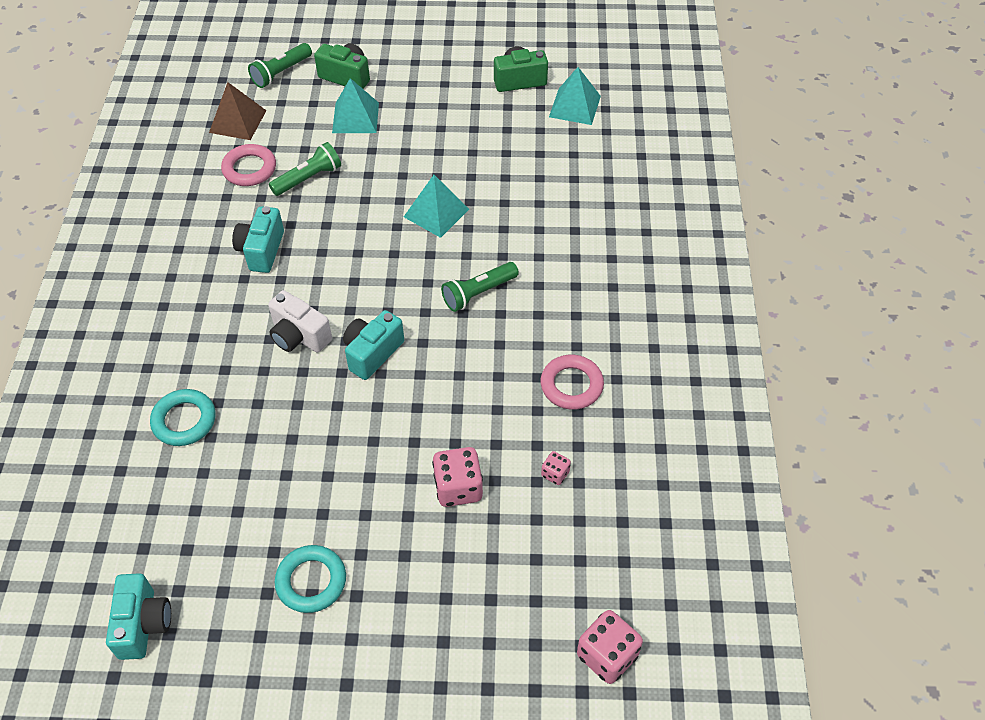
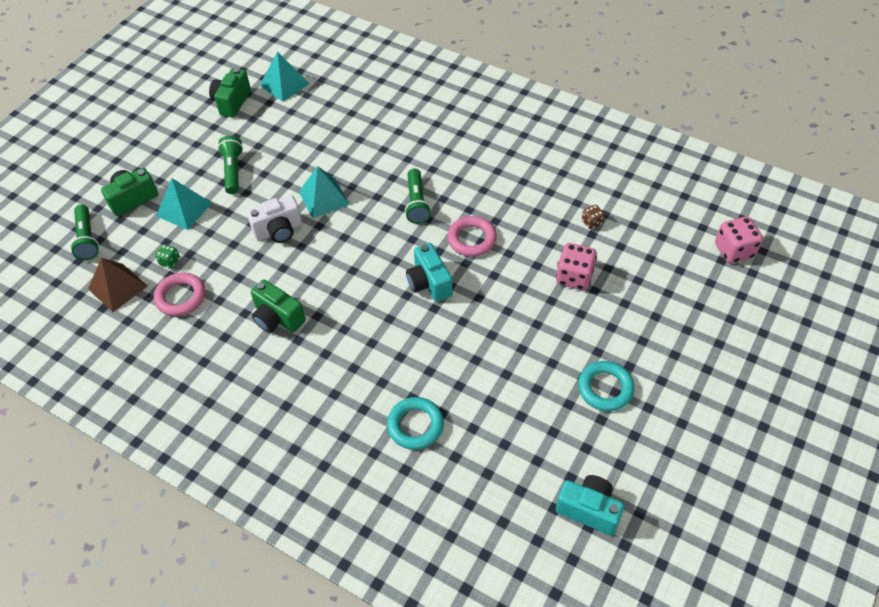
camera: 60 degrees left, 0 degrees up
(261, 250) = (277, 318): turquoise camera -> green camera
(286, 140) = (170, 262): none -> green dice
(299, 336) = (382, 322): white camera -> white camera (279, 230)
(308, 178) = (225, 262): green flashlight -> green flashlight (233, 171)
(555, 474) = (592, 222): pink dice -> brown dice
(571, 385) = (527, 186): pink ring -> pink ring (471, 239)

